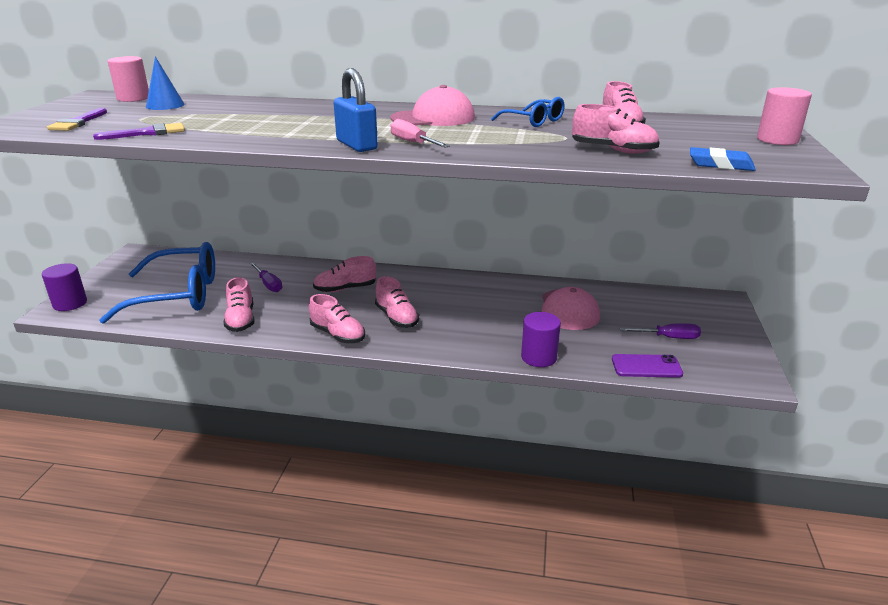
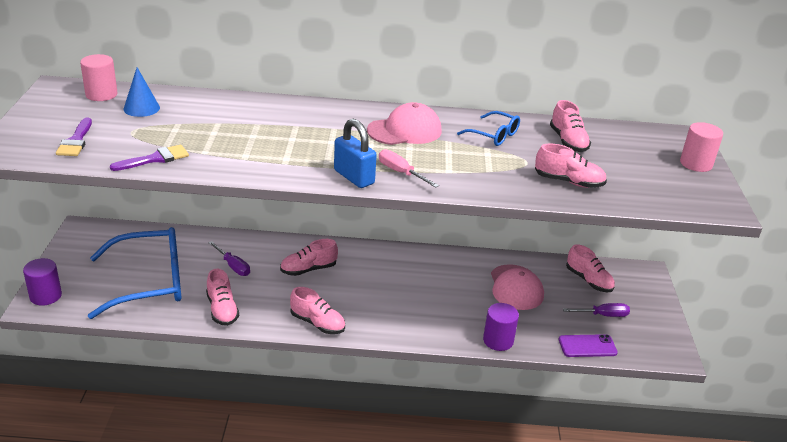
camera: 10 degrees left, 5 degrees up
(396, 318) = (365, 302): pink shoe -> pink shoe (588, 280)
(720, 164) = (654, 201): blue eraser -> none

